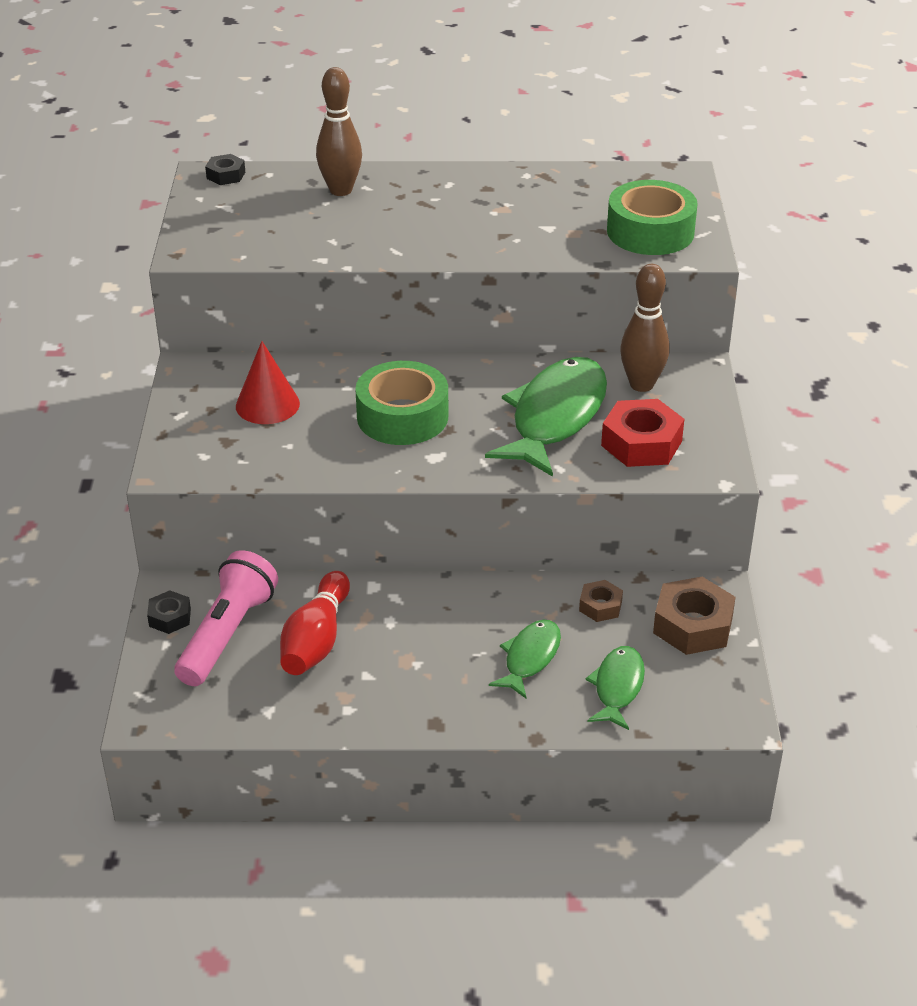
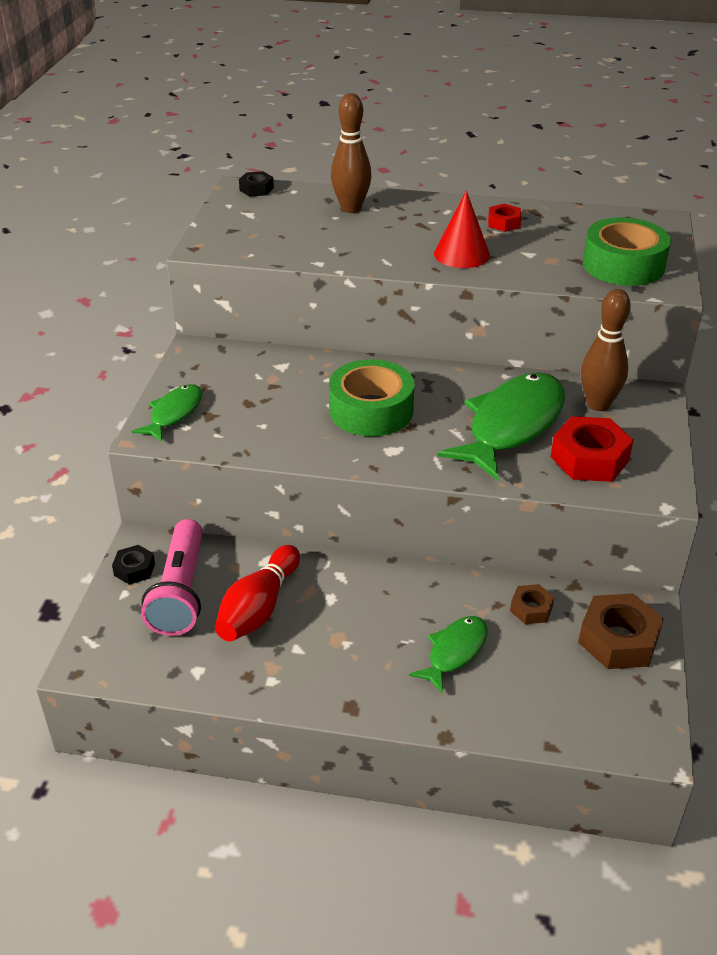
camera: 10 degrees right, 0 degrees up
(227, 634) = (180, 591): pink flashlight -> pink flashlight turned 150 degrees clockwise
(267, 404) = (254, 387): red cone -> red cone (461, 254)
(514, 193) = (504, 223): none -> red nut
(617, 687) = (535, 694): green fish -> green fish (174, 413)

